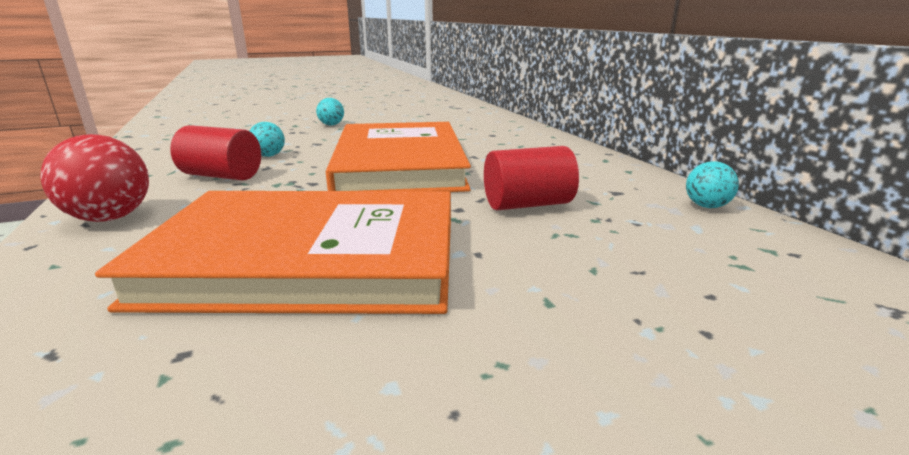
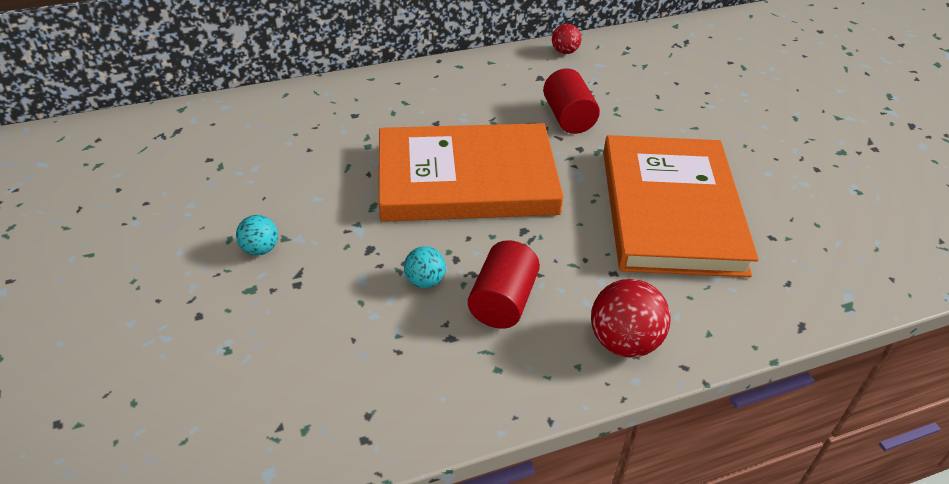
camera: 90 degrees left, 20 degrees up
(706, 206) = (564, 52): turquoise ball -> red ball

